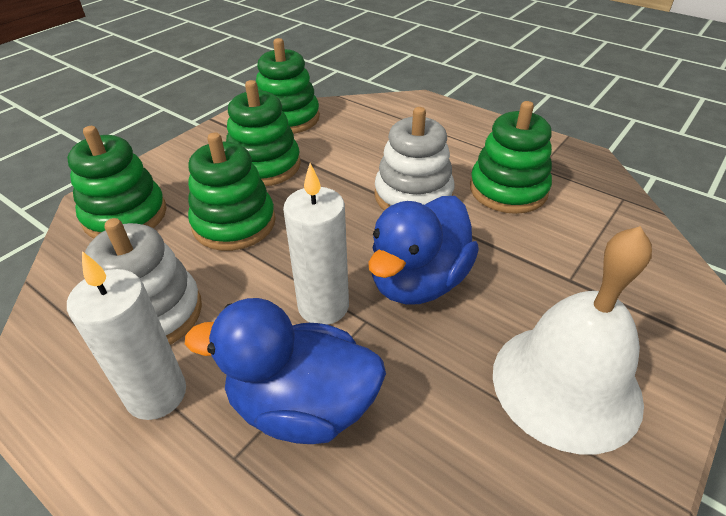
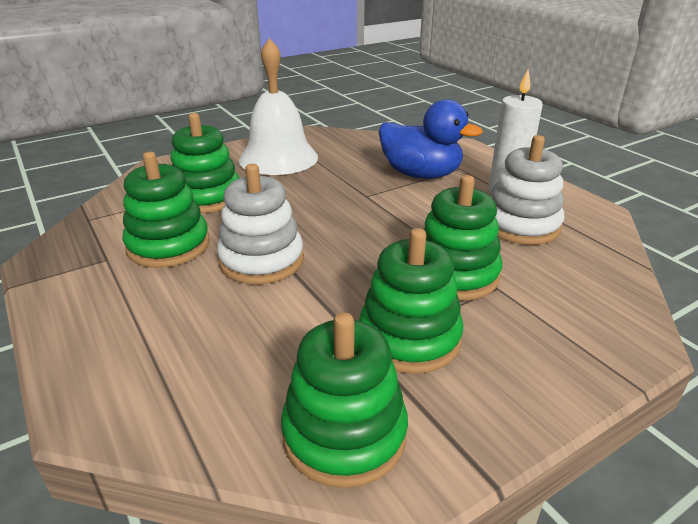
camera: 160 degrees left, 10 degrees down
(125, 215) = (582, 310): green stacking toy -> green stacking toy (207, 197)
(323, 306) = (391, 206): white candle -> none
(418, 281) = (316, 205): blue duck -> none

